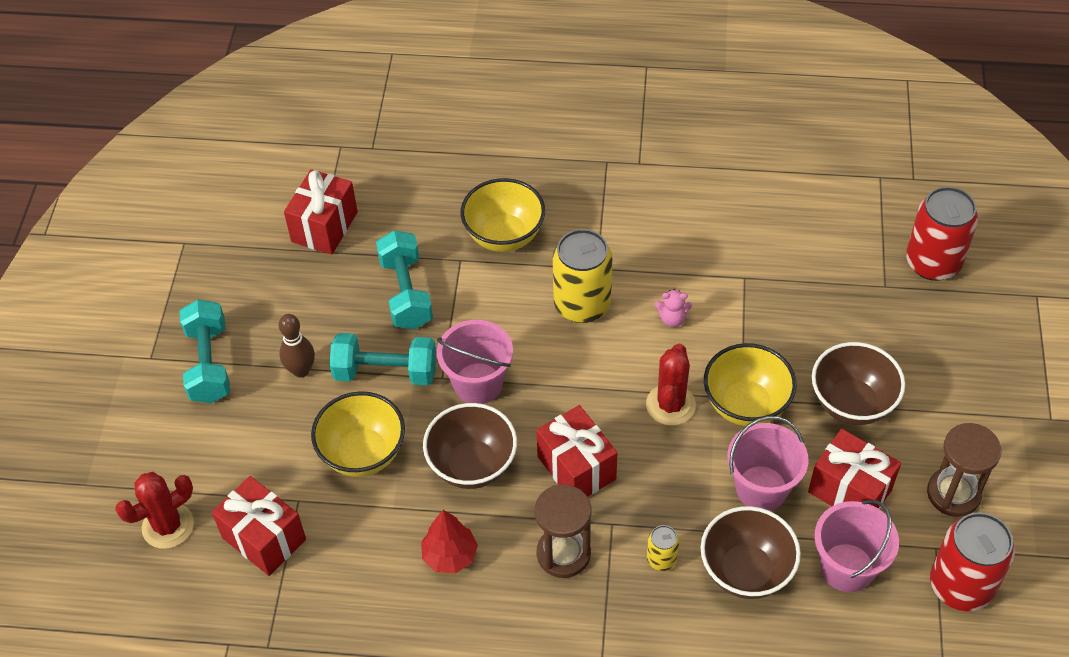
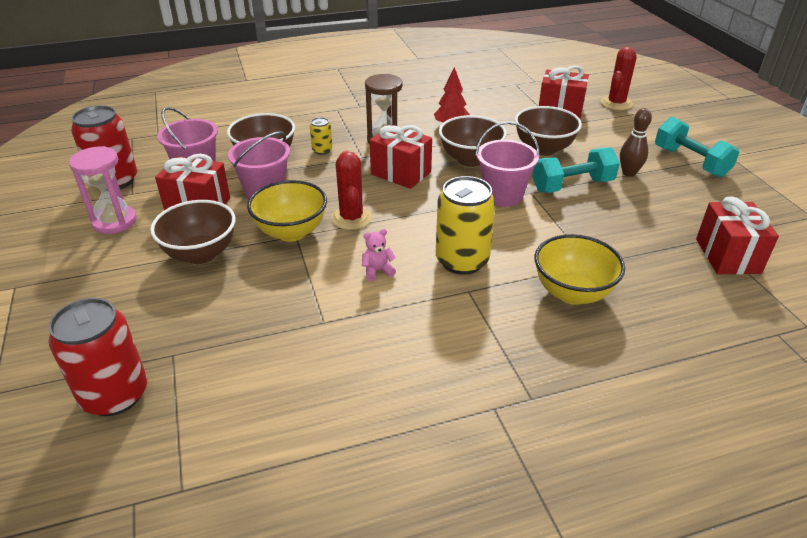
camera: 155 degrees right, 15 degrees down
(363, 453) = (543, 149): yellow bowl -> brown bowl
(406, 293) = (609, 231): turquoise dumbbell -> none
(953, 493) = (114, 222): brown hourglass -> pink hourglass

